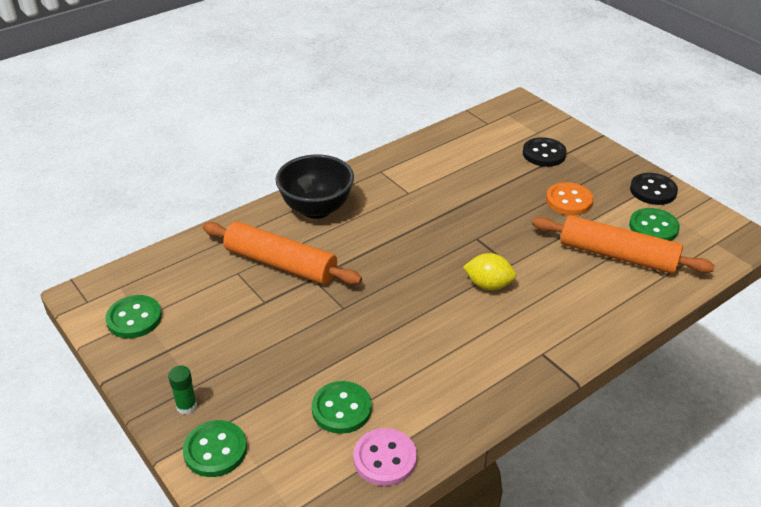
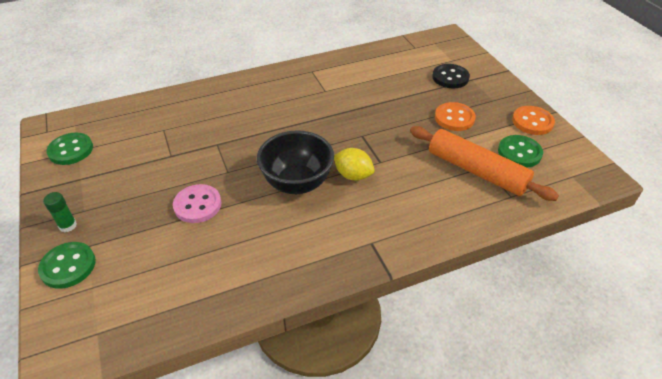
camera: 15 degrees right, 5 degrees up
(280, 264) = (198, 128): orange rolling pin -> none
(316, 209) = (248, 92): black bowl -> black bowl (297, 183)
(341, 409) = (182, 254): green button -> none
(385, 458) = (193, 305): pink button -> pink button (197, 205)
(653, 190) = (532, 122): black button -> orange button

